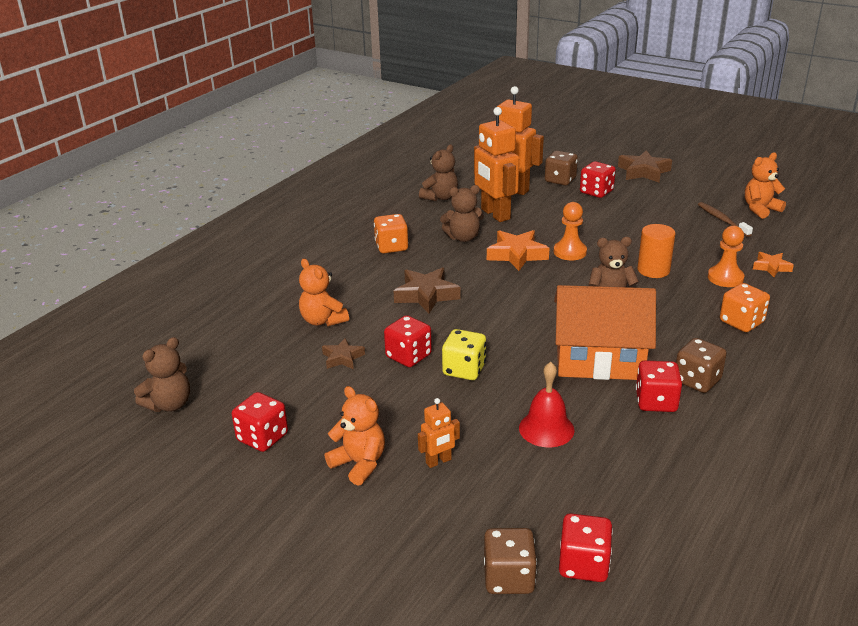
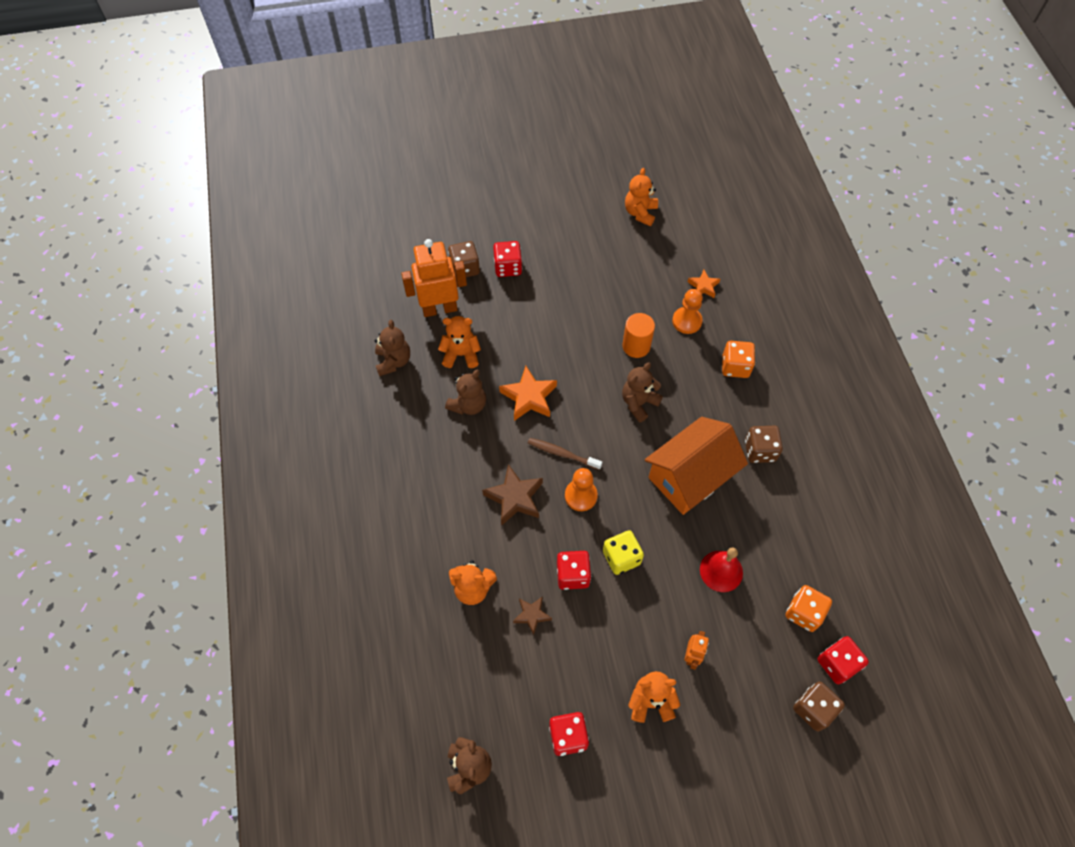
camera: 45 degrees left, 30 degrees up
(391, 247) = (426, 459): orange dice -> orange dice (803, 613)
(495, 214) = (461, 354): orange robot -> orange teddy bear
(570, 252) = (562, 365): orange pawn -> orange pawn (581, 496)
(643, 172) = (517, 212): brown star -> none
(656, 402) = (755, 491): red dice -> none
(722, 220) = (627, 246): brown toothbrush -> brown toothbrush (562, 454)

